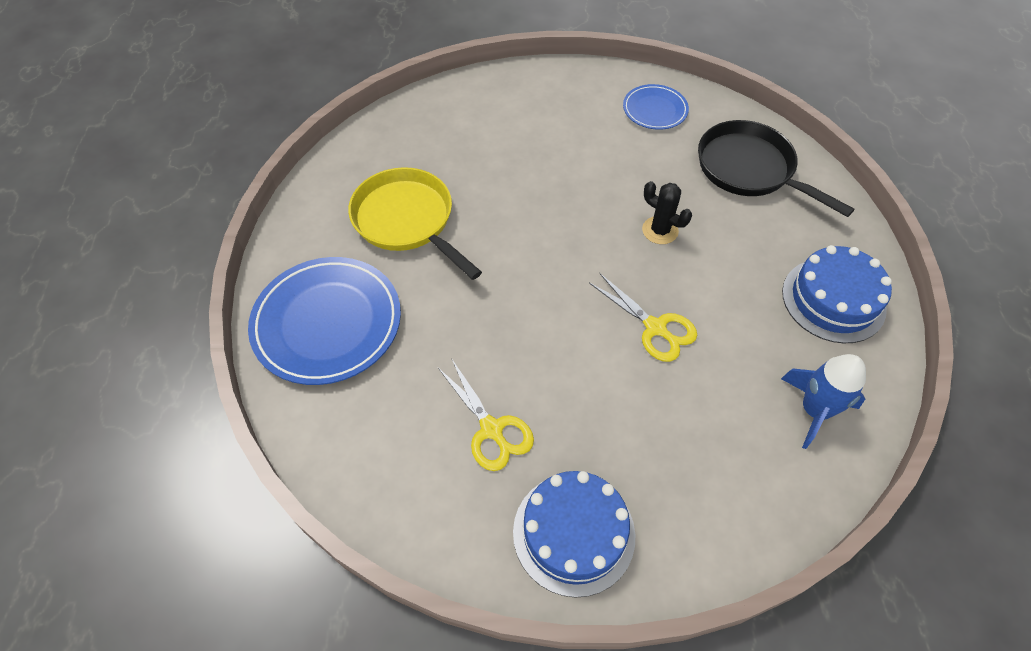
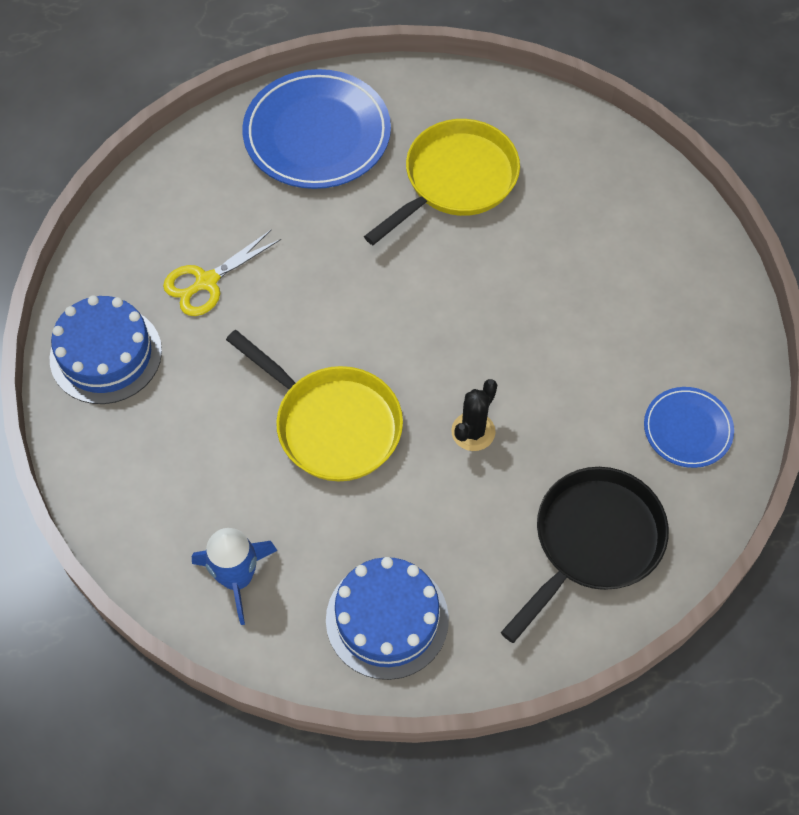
camera: 85 degrees right, 5 degrees up
(655, 328) = (332, 424): yellow scissors -> yellow pan

